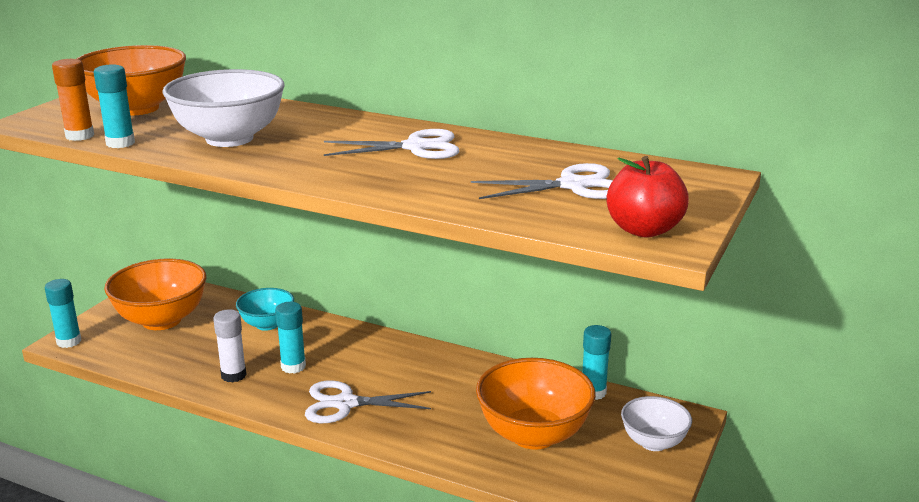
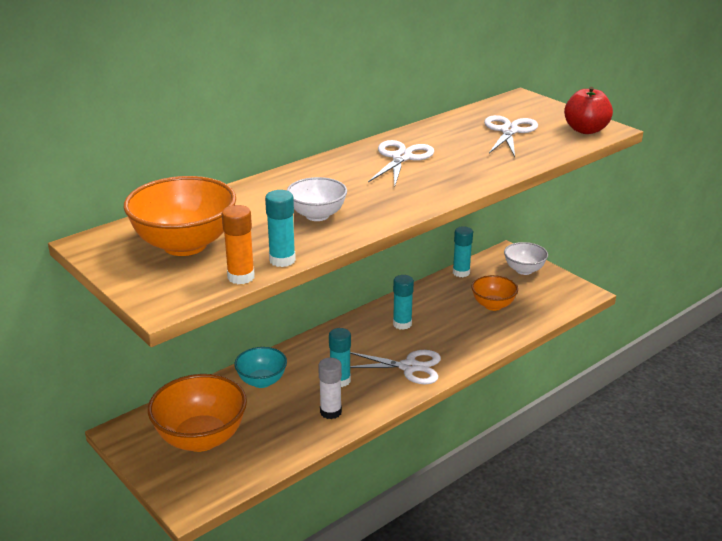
camera: 65 degrees left, 5 degrees up
(69, 341) = (191, 502): turquoise glue stick -> turquoise glue stick (402, 324)
(229, 139) = (317, 215): white bowl -> white bowl, size x0.59
(346, 403) = (409, 367): white scissors -> white scissors turned 105 degrees counterclockwise
(533, 435) = (493, 305): orange bowl -> orange bowl, size x0.59

